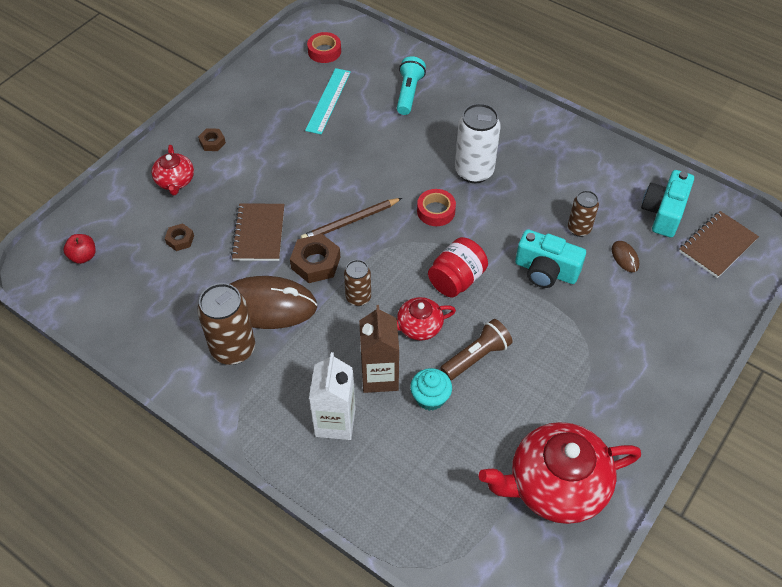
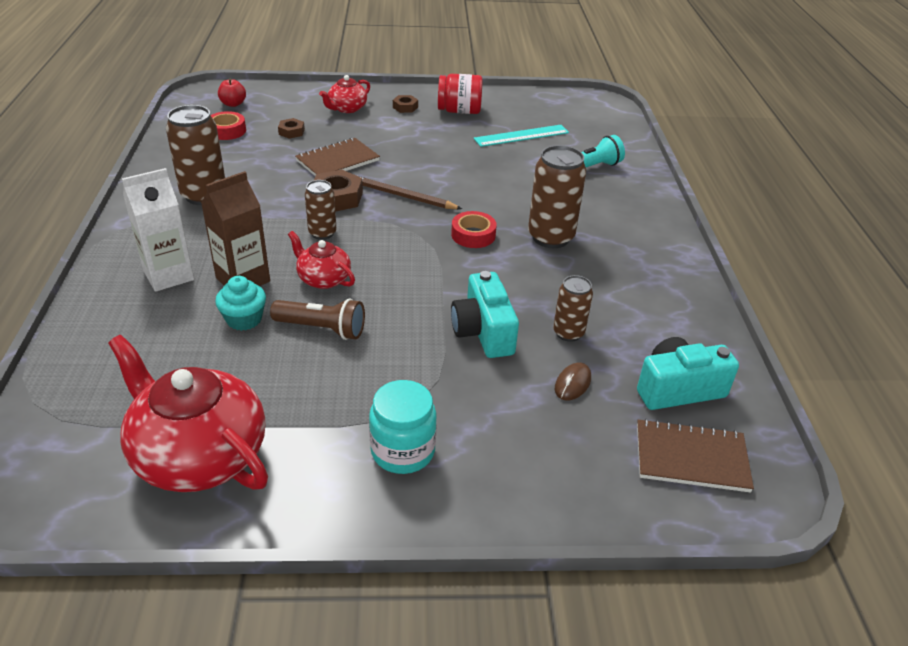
camera: 50 degrees right, 15 degrees down
(267, 305) = (265, 193): brown mouse -> none
(324, 51) = (571, 114): red tape -> red tape (227, 131)
(456, 280) = (405, 279): red jar -> red jar (459, 111)
(474, 171) = (550, 237): white can -> brown can
(624, 375) = (403, 451): none -> turquoise jar

